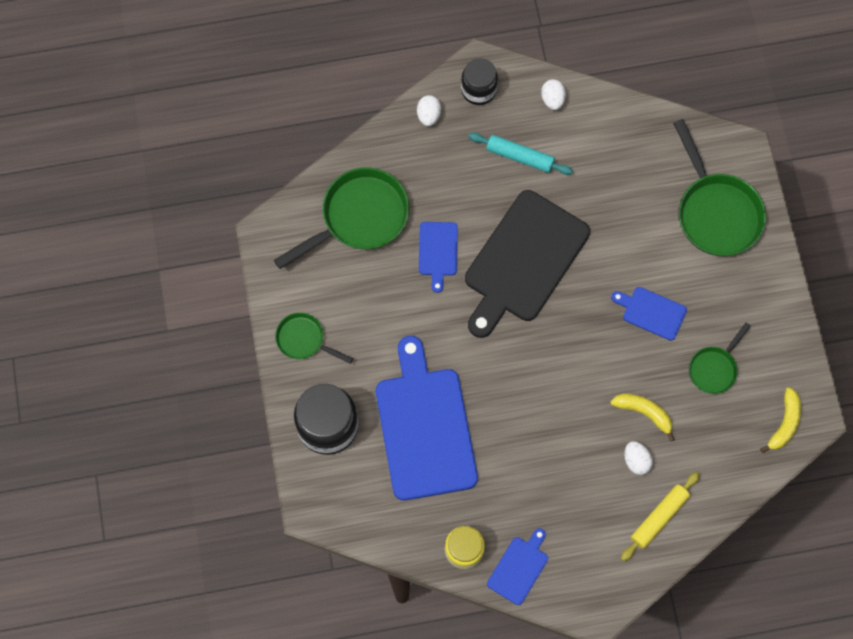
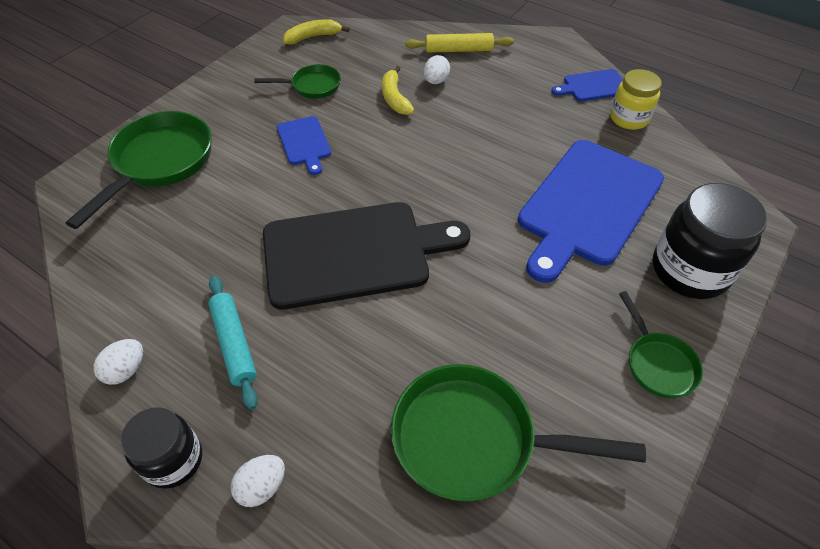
camera: 135 degrees left, 20 degrees down
(438, 252) = (424, 328): blue cutting board -> none

